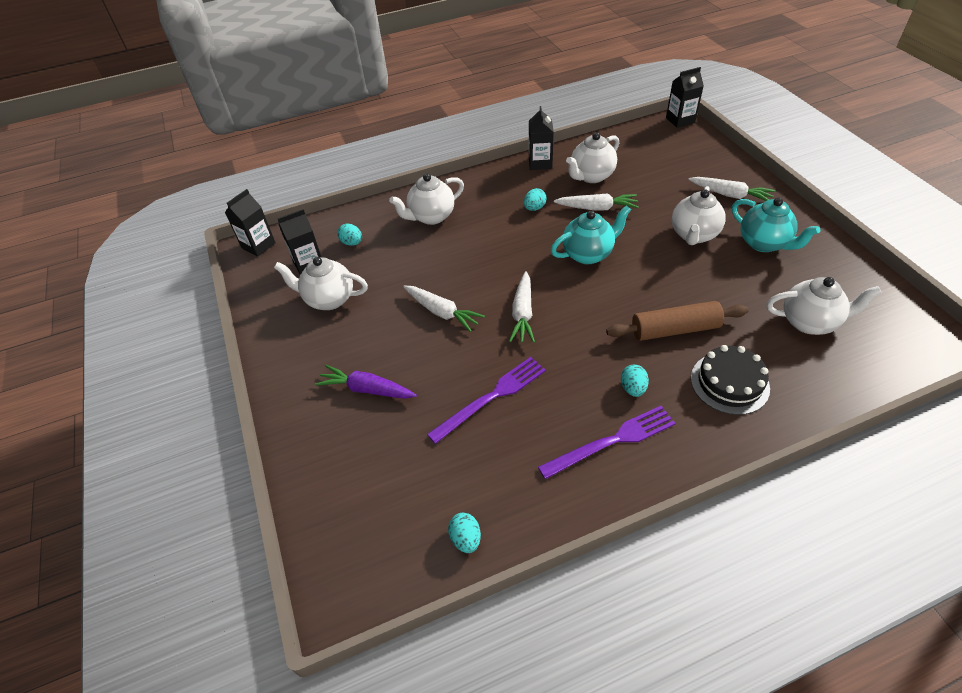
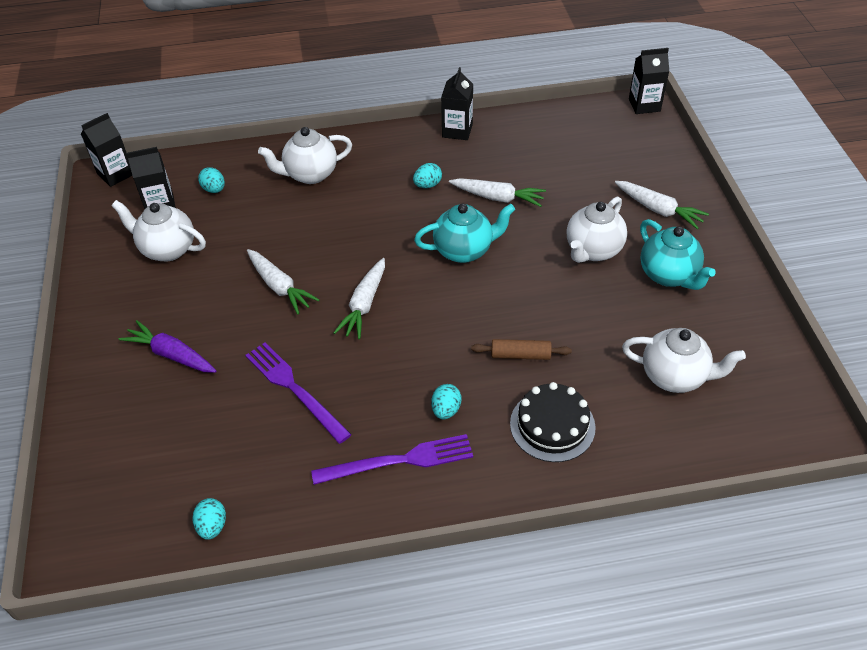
camera: 10 degrees right, 0 degrees up
(491, 397) = (294, 389): purple fork -> purple fork turned 105 degrees counterclockwise
(591, 176) = (508, 158): white teapot -> none
(675, 329) = (520, 355): brown rolling pin -> brown rolling pin, size x0.61

